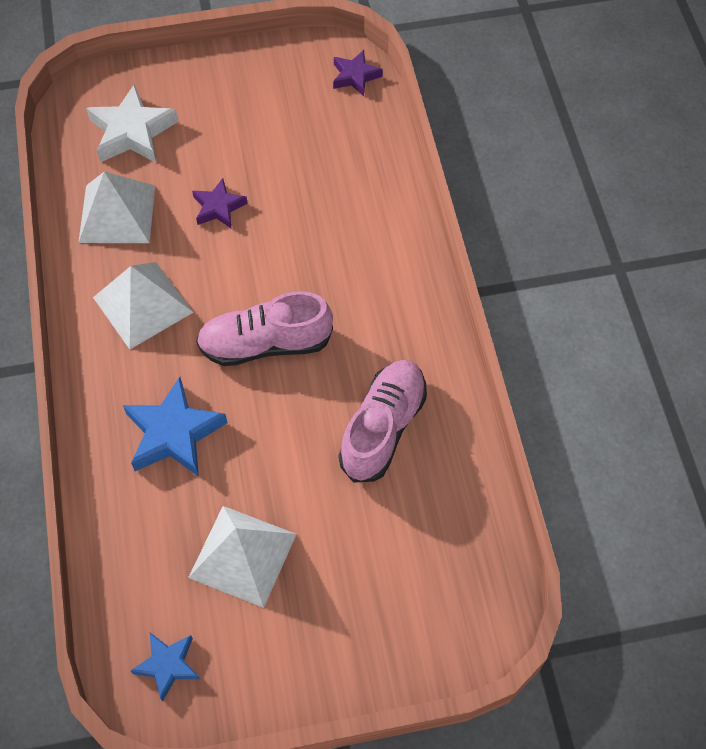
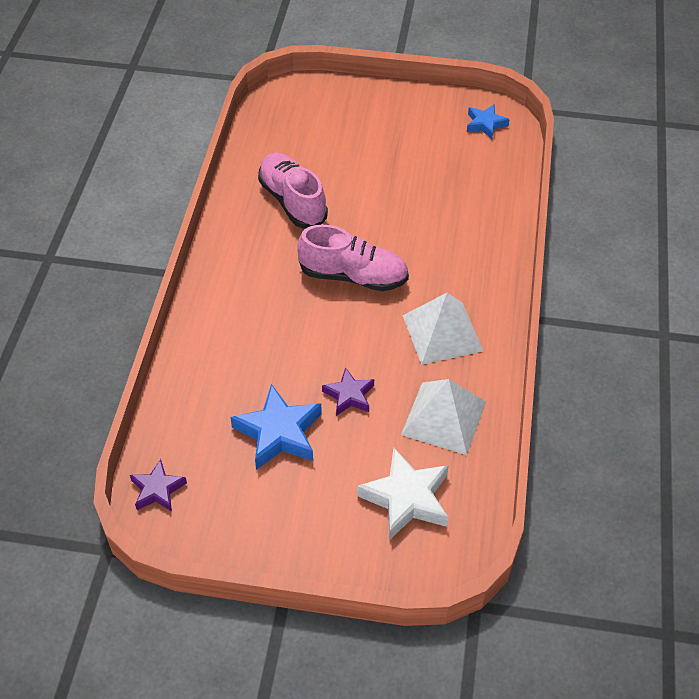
camera: 160 degrees left, 10 degrees down
(174, 433) = (444, 238): blue star -> blue star (278, 433)
(243, 555) = (420, 161): white pyramid -> none
(383, 428) = (292, 201): pink shoe -> pink shoe turned 105 degrees clockwise

